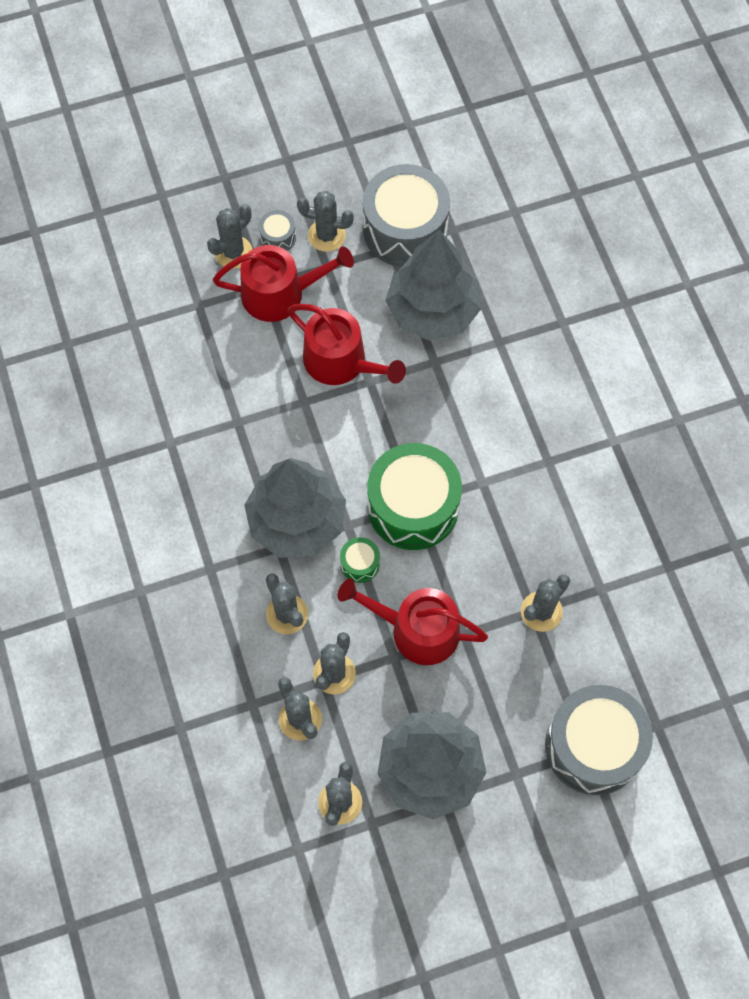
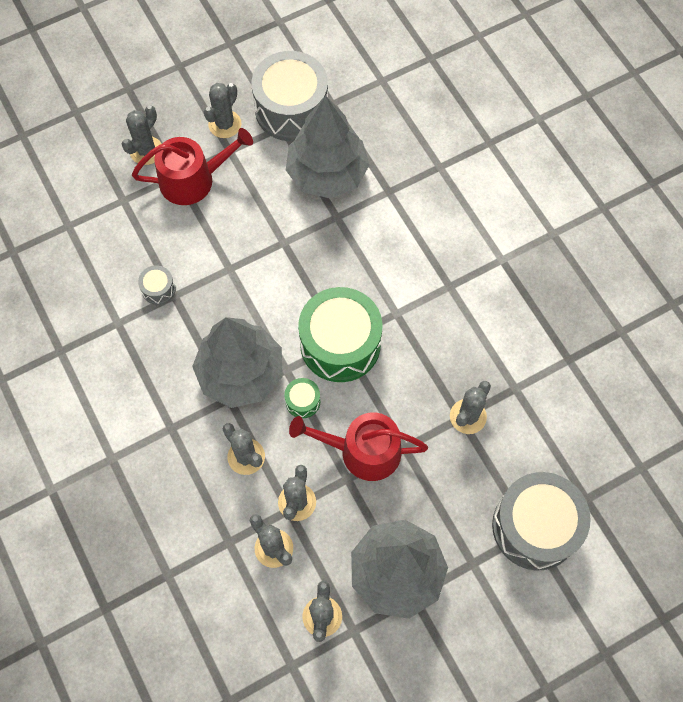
camera: 10 degrees left, 0 degrees up
(278, 237) = (183, 132): grey drum -> grey drum (158, 289)
(326, 235) = (225, 124): grey cactus -> grey cactus turned 60 degrees counterclockwise
(341, 362) = (256, 230): red watering can -> none

